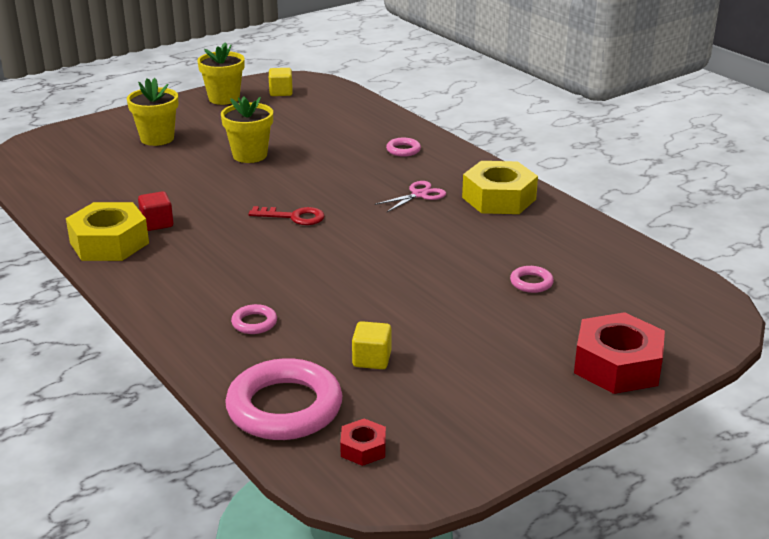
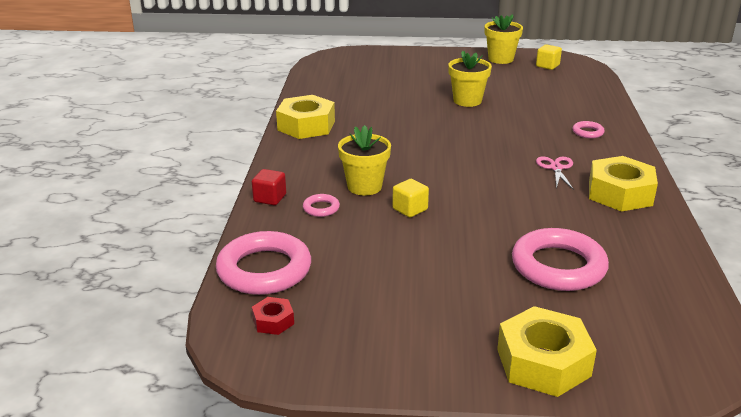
camera: 40 degrees right, 0 degrees up
(157, 138) = (421, 72): yellow flower pot -> yellow flower pot (364, 186)
(157, 223) = (349, 124): red cube -> red cube (270, 198)
(294, 217) = (441, 151): red key -> none
(372, 359) = (361, 266): yellow cube -> yellow cube (410, 209)
(419, 195) = (556, 168): pink scissors -> pink scissors turned 90 degrees counterclockwise
(531, 283) = (558, 266): pink ring -> pink ring, size x2.27
(617, 365) = (543, 362): red nut -> yellow nut

